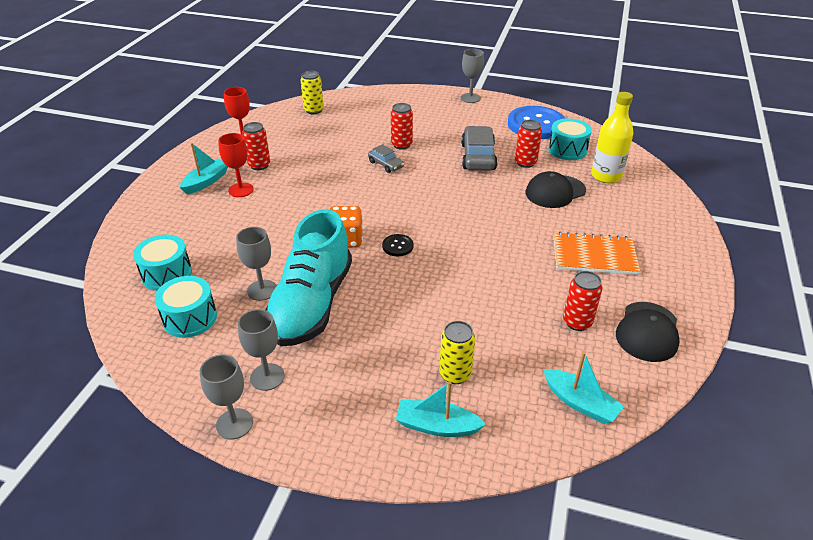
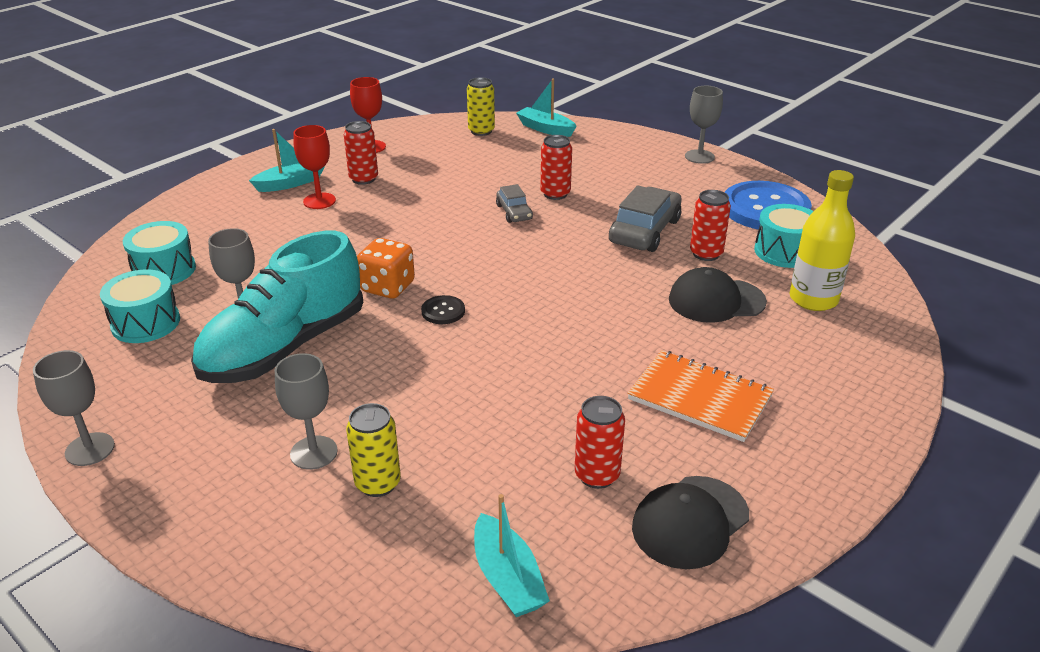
camera: 25 degrees right, 5 degrees down
(267, 377) = (166, 411): grey goblet -> grey goblet (314, 453)
(437, 426) = (301, 536): turquoise boat -> turquoise boat (545, 129)

